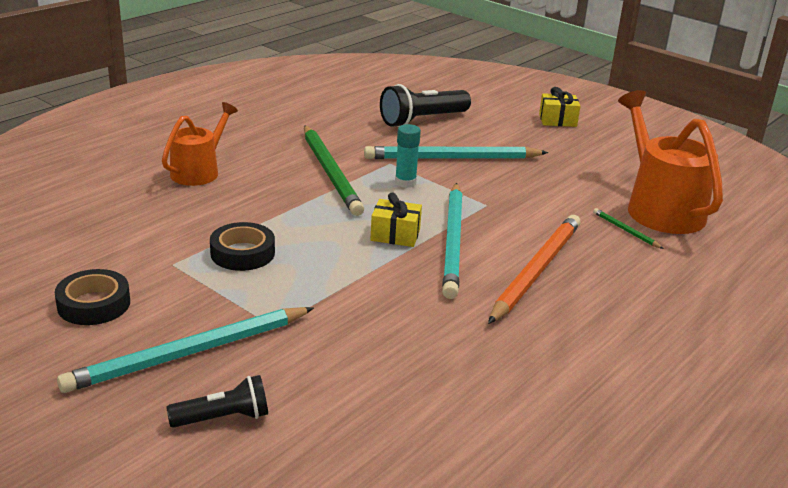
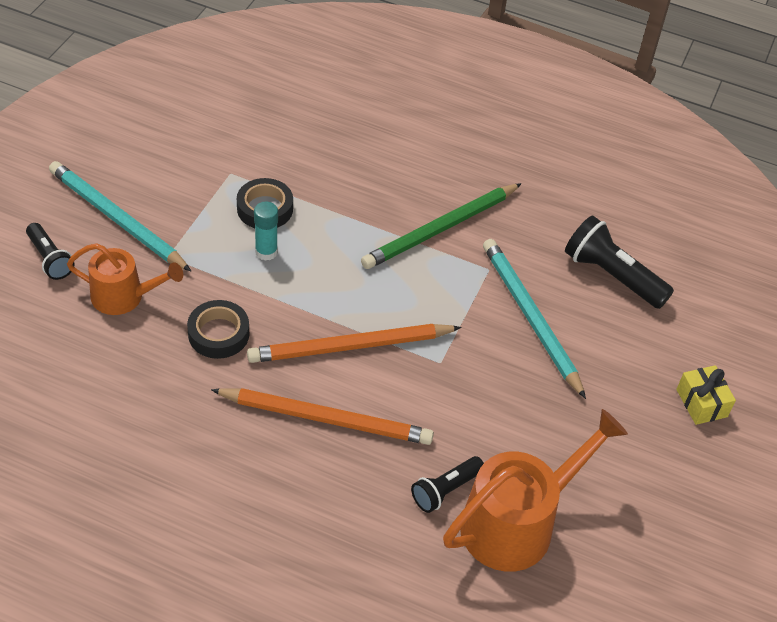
camera: 70 degrees right, 20 degrees up
(94, 304) = (158, 150): black tape -> black tape (218, 334)
(199, 171) = (390, 140): orange watering can -> orange watering can (124, 296)
(395, 235) = (343, 302): yellow gift -> none
(405, 182) = (452, 289): turquoise glue stick -> turquoise glue stick (266, 252)
(453, 242) = (350, 347): turquoise pencil -> orange pencil
(625, 230) = (445, 490): green pencil -> black flashlight

